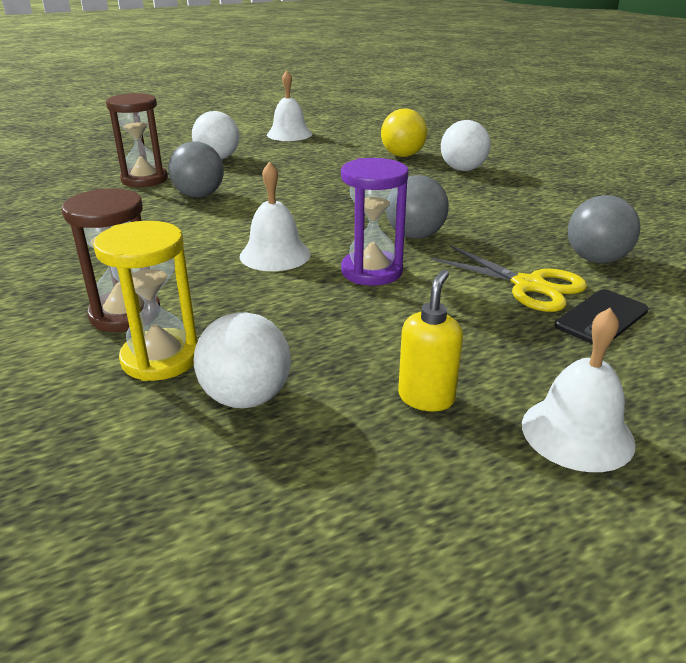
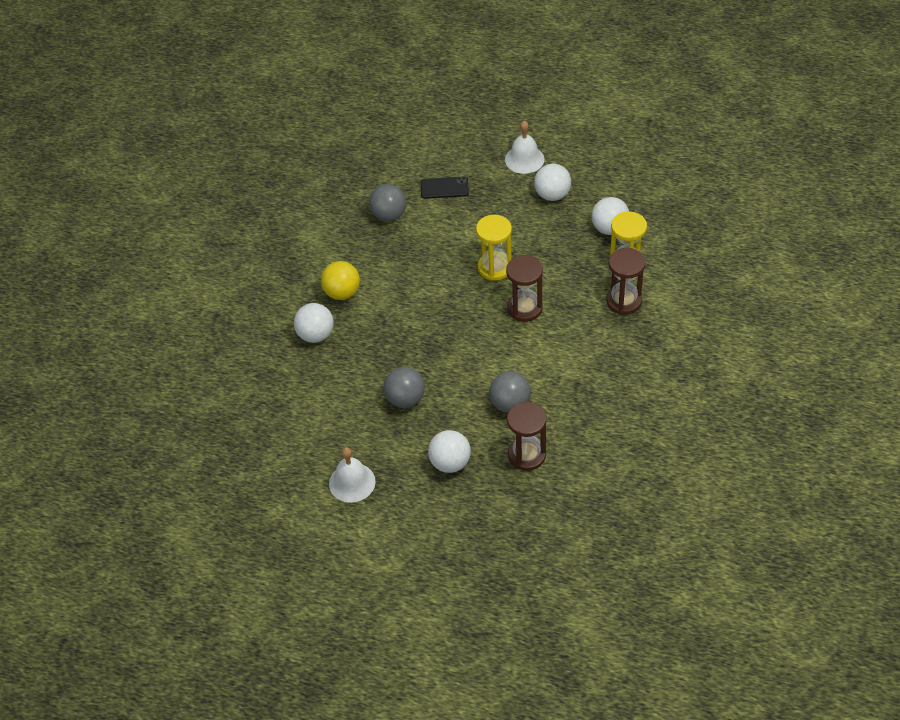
camera: 135 degrees left, 20 degrees up
(275, 255) = (524, 308): white bell -> brown hourglass
(371, 271) = (495, 267): purple hourglass -> yellow hourglass
(402, 155) = (323, 381): yellow ball -> yellow ball (342, 292)
(415, 236) = (441, 282): grey ball -> grey ball (405, 399)
(426, 397) = (552, 195): yellow soap dispenser -> white ball
(528, 285) = (443, 219): yellow scissors -> none

